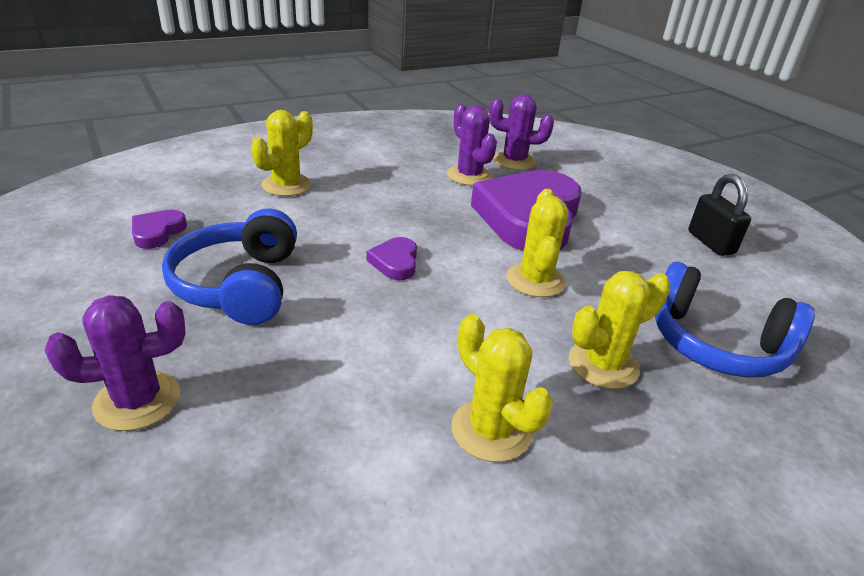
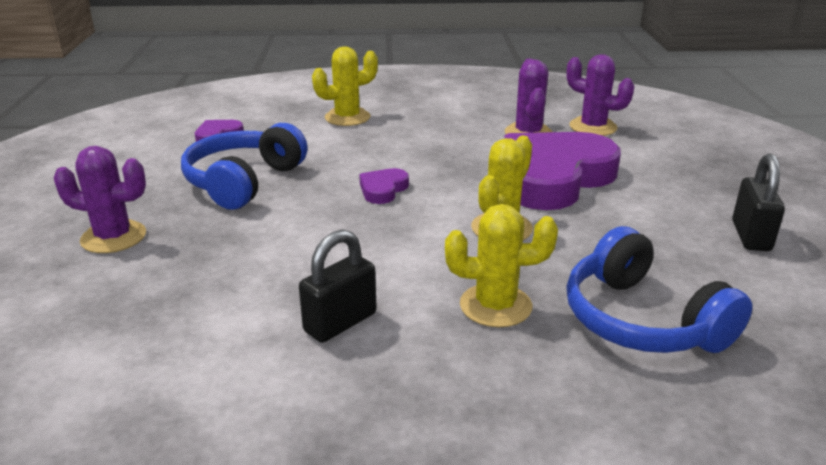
camera: 30 degrees right, 5 degrees down
(491, 430) = (340, 322): yellow cactus -> black padlock

